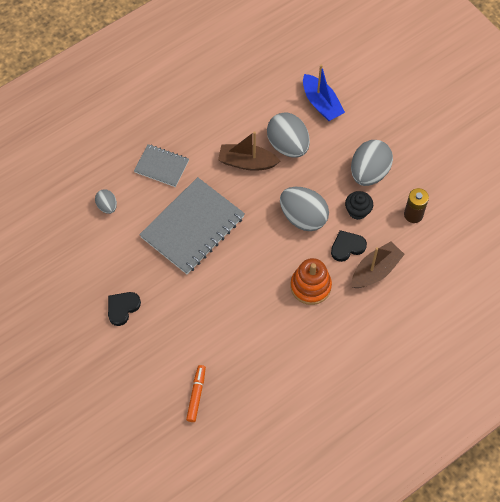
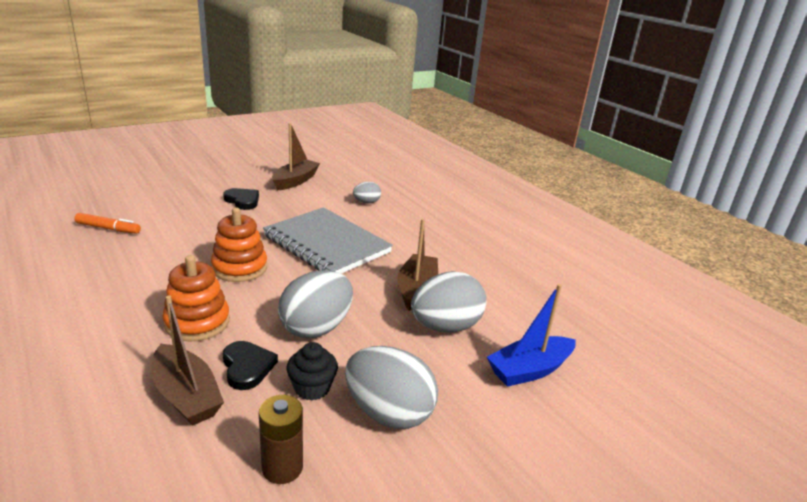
camera: 90 degrees right, 35 degrees down
(67, 273) = (295, 181): none -> brown boat
(161, 166) = (413, 233): grey notebook -> none
(240, 279) = (239, 268): none -> orange stacking toy

